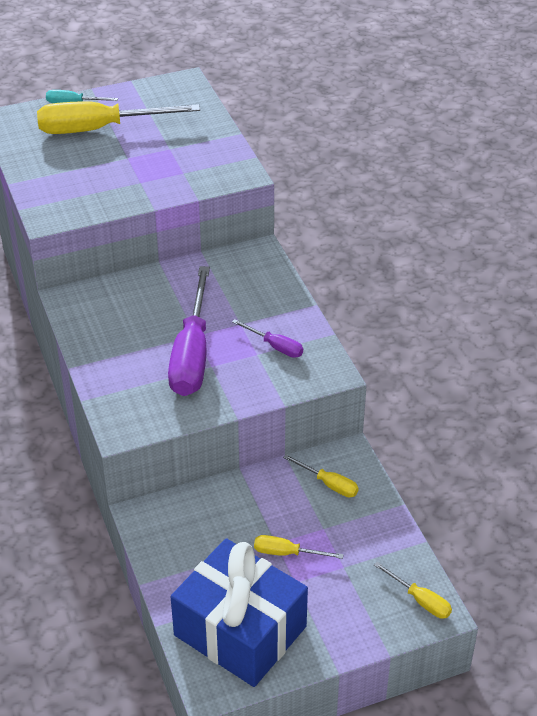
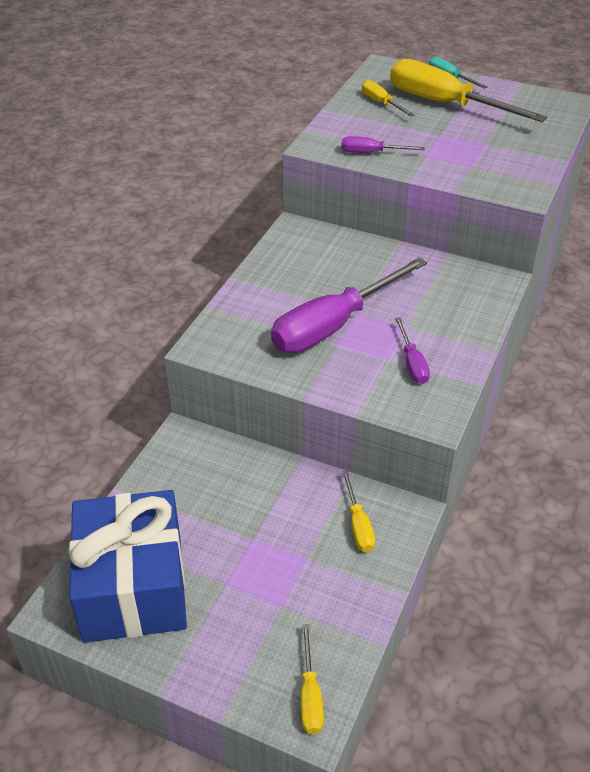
camera: 45 degrees right, 0 degrees up
(98, 201) = (371, 153): none -> purple screwdriver
(286, 553) = (250, 554): yellow screwdriver -> yellow screwdriver (381, 103)

